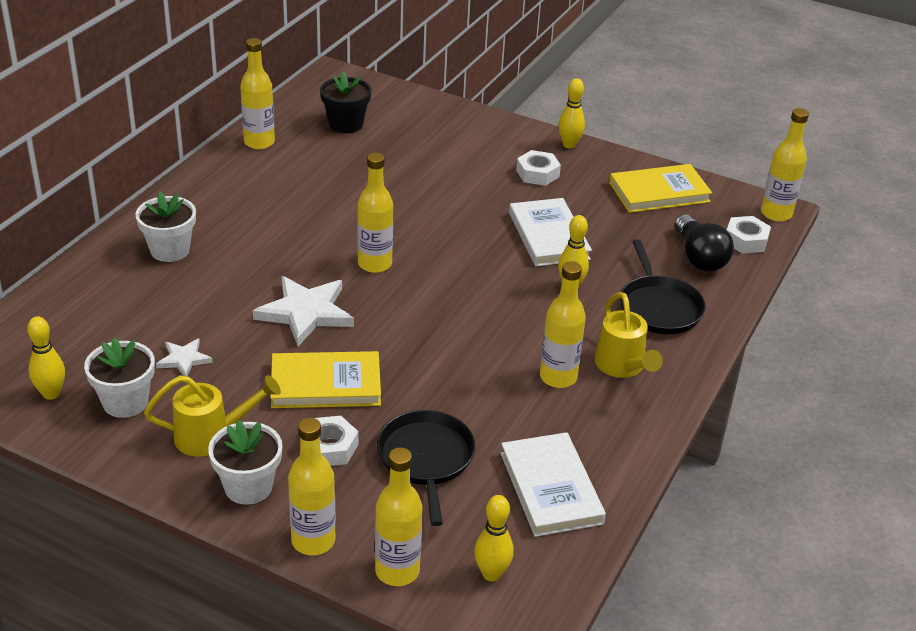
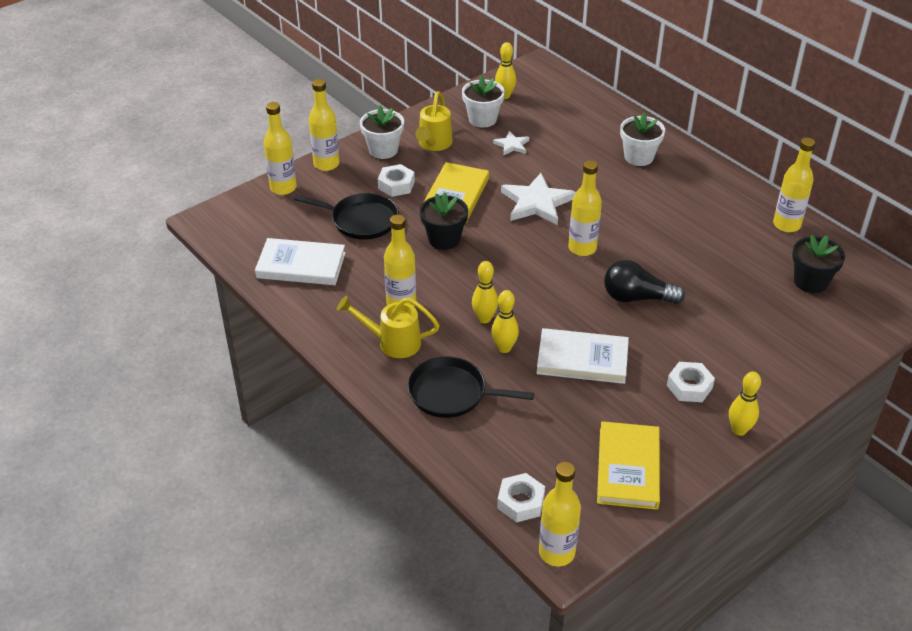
camera: 115 degrees right, 5 degrees up
(421, 372) = (444, 239): none -> black flower pot
(491, 574) = (254, 221): yellow bowling pin -> yellow bowling pin (484, 318)
(699, 257) = (509, 452): black light bulb -> black light bulb (636, 297)

